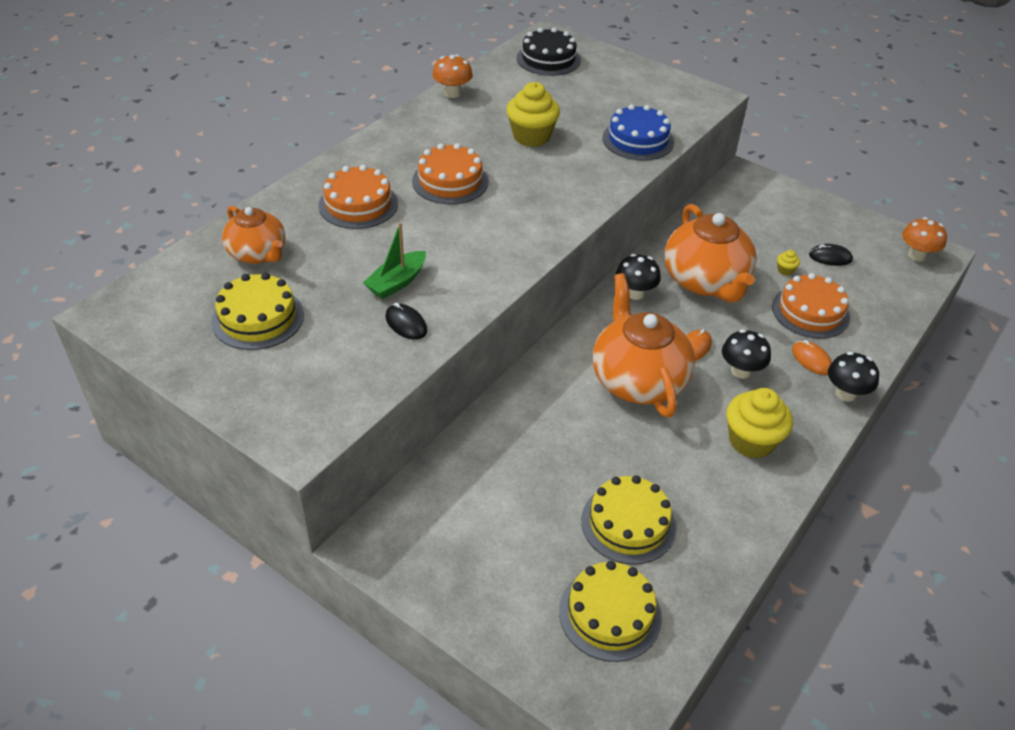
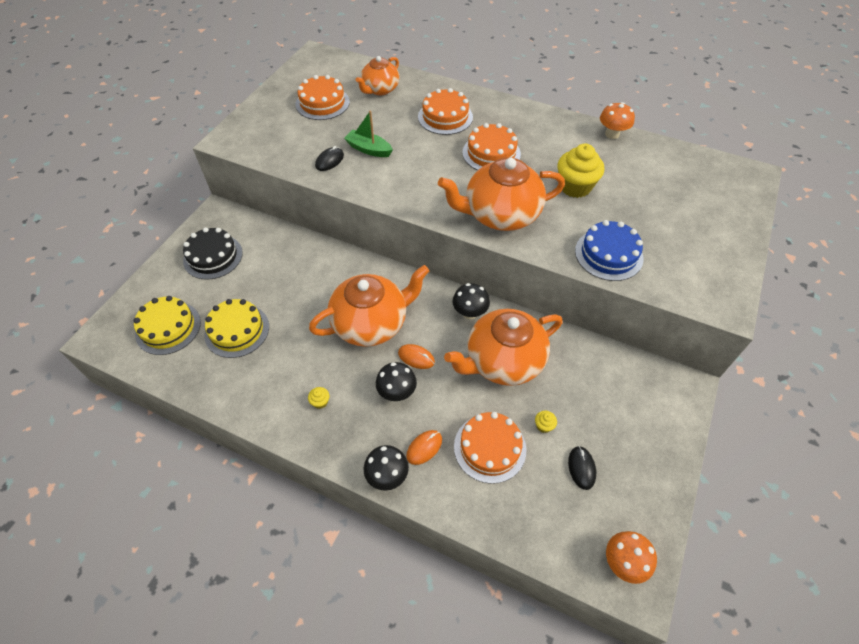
camera: 80 degrees right, 10 degrees up
(258, 318) = (322, 103): yellow cake -> orange cake
(548, 59) = (708, 180): black cake -> black cake (213, 256)
(561, 195) = (500, 215): none -> orange teapot
(751, 441) = (320, 402): yellow cupcake -> yellow cupcake, size x0.42

